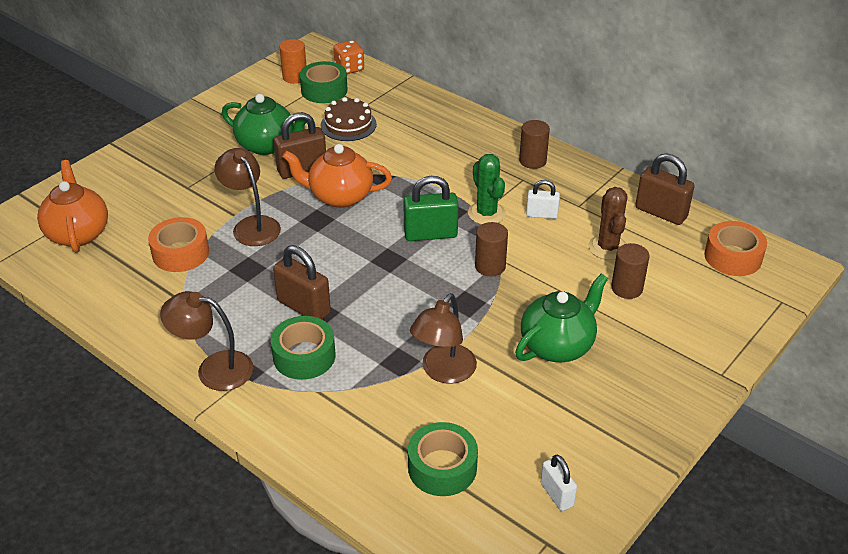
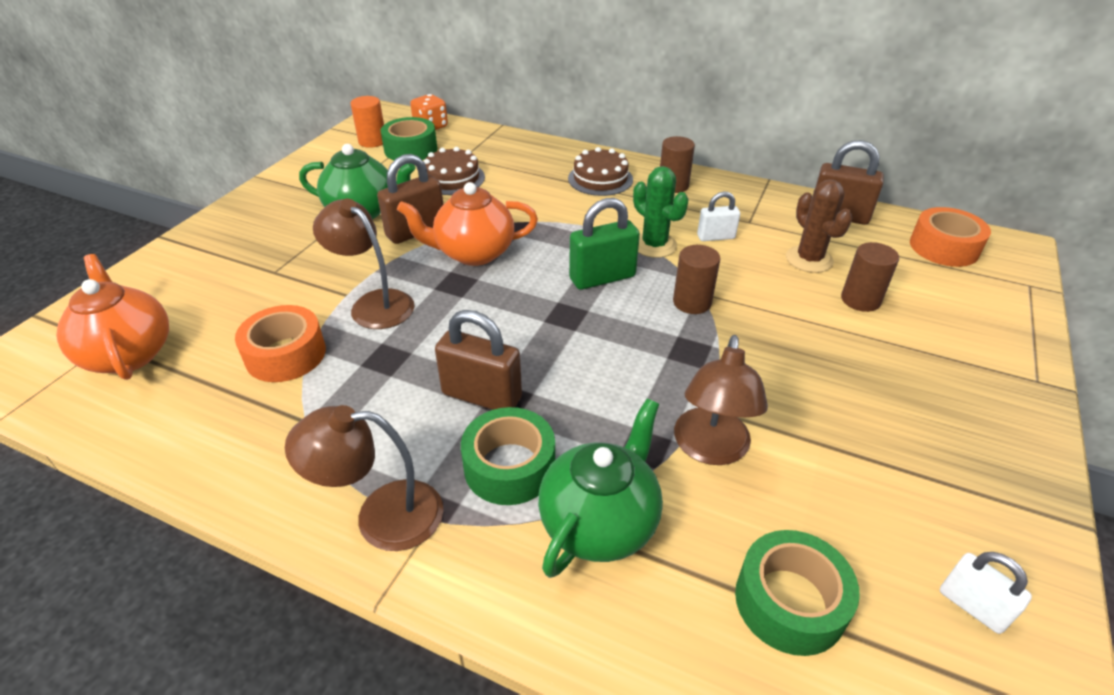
camera: 15 degrees left, 0 degrees up
(473, 144) = (600, 179): none -> brown cake
(558, 345) = (829, 383): green teapot -> green teapot (600, 522)

